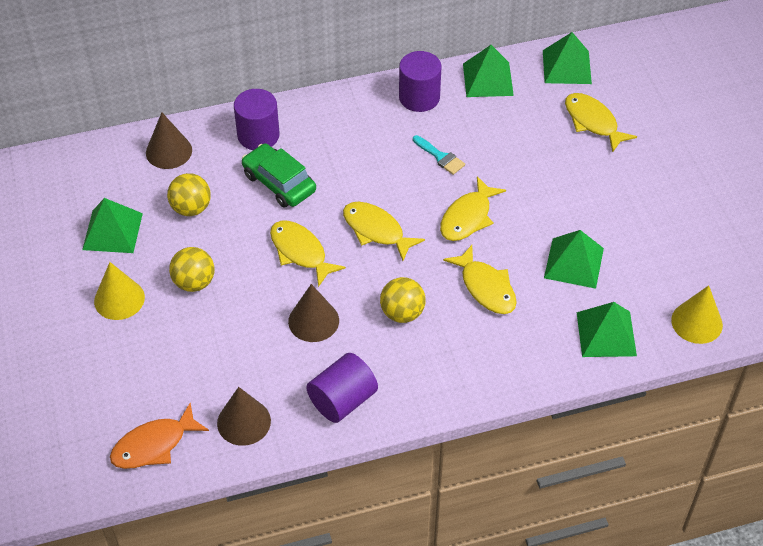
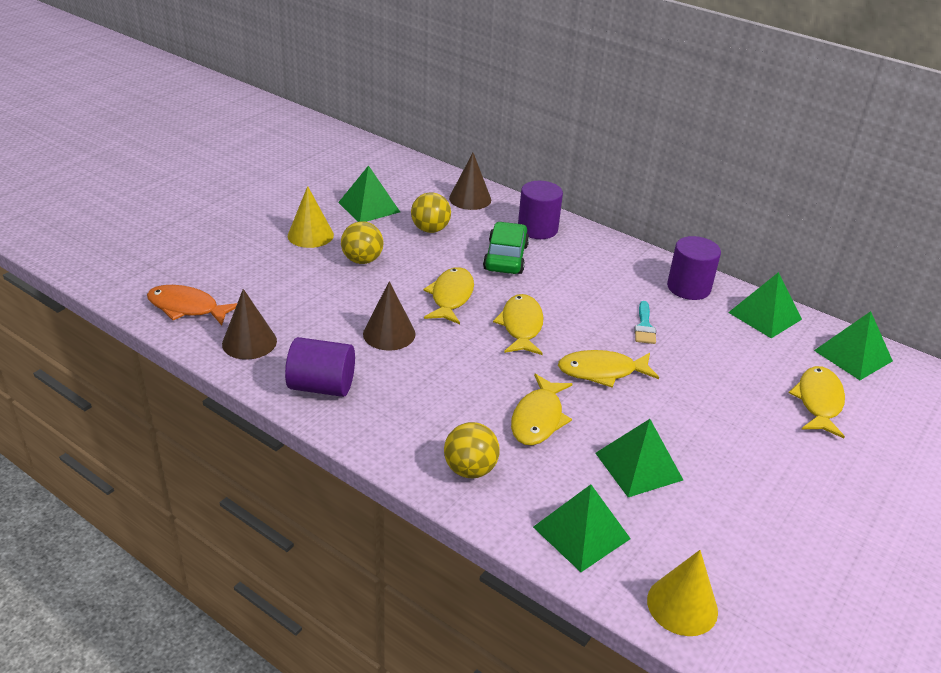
camera: 50 degrees right, 15 degrees down
(402, 313) = (451, 379): yellow ball -> yellow ball (470, 469)

